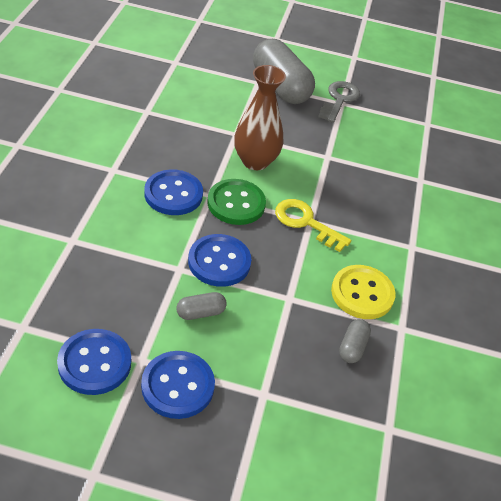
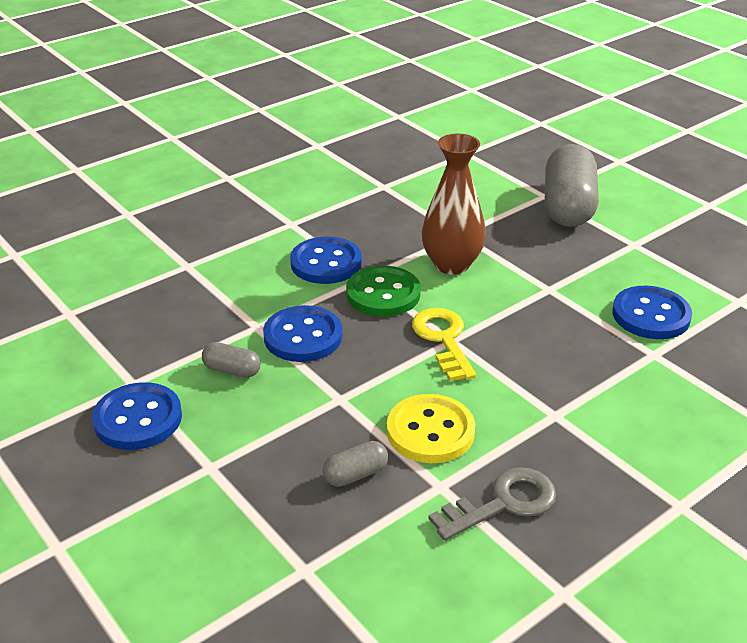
camera: 45 degrees right, 10 degrees down
(94, 363) = (91, 366): blue button -> blue button (651, 315)
(339, 100) = (633, 240): grey key -> grey key (502, 503)

